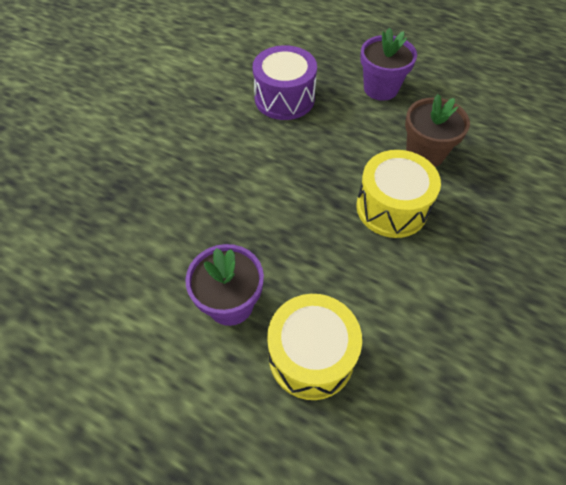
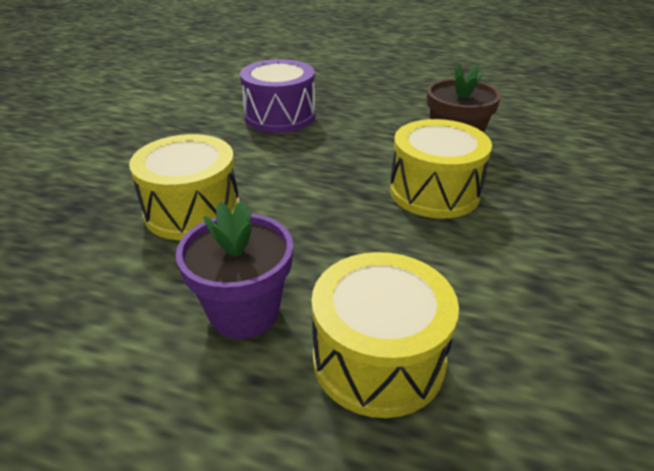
camera: 10 degrees left, 20 degrees down
(203, 202) = (192, 211): none -> yellow drum
(380, 88) = (386, 101): purple flower pot -> none

